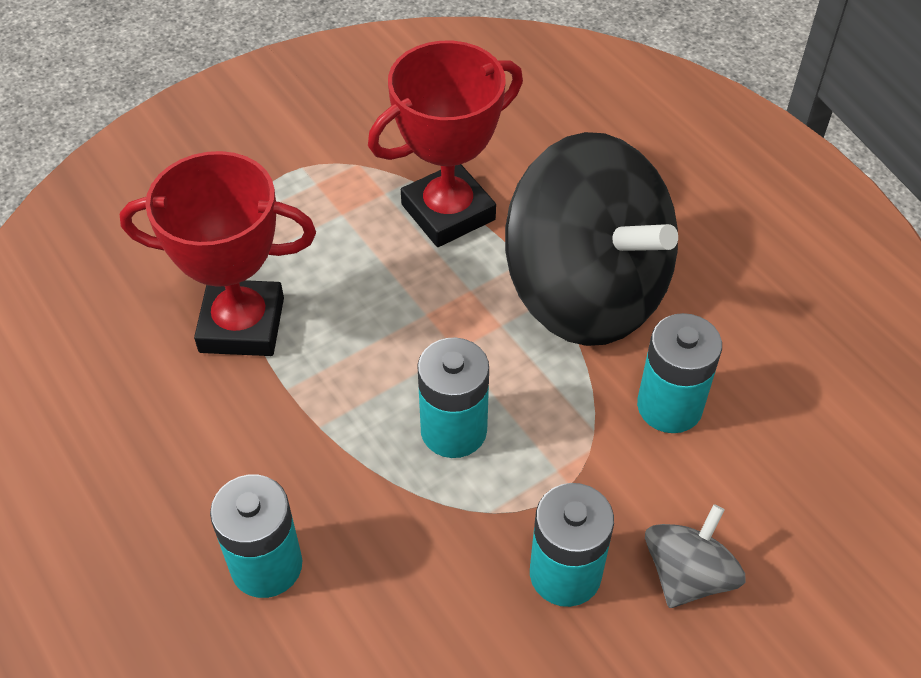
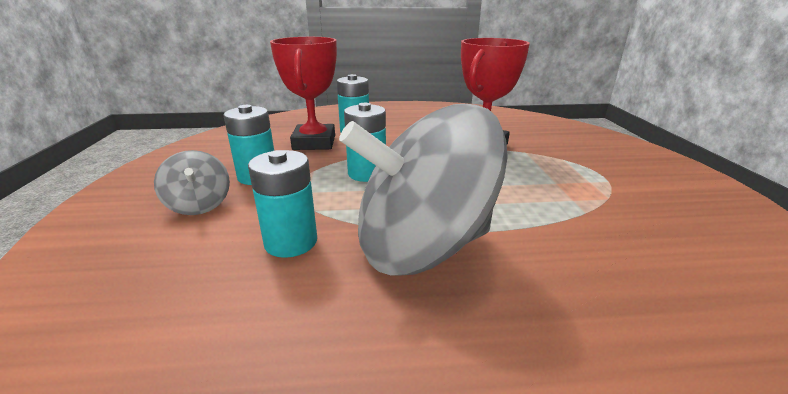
camera: 120 degrees right, 25 degrees down
(448, 212) = (542, 216): red trophy -> red trophy (314, 142)
(586, 291) = (421, 246): black spinning top -> grey spinning top

